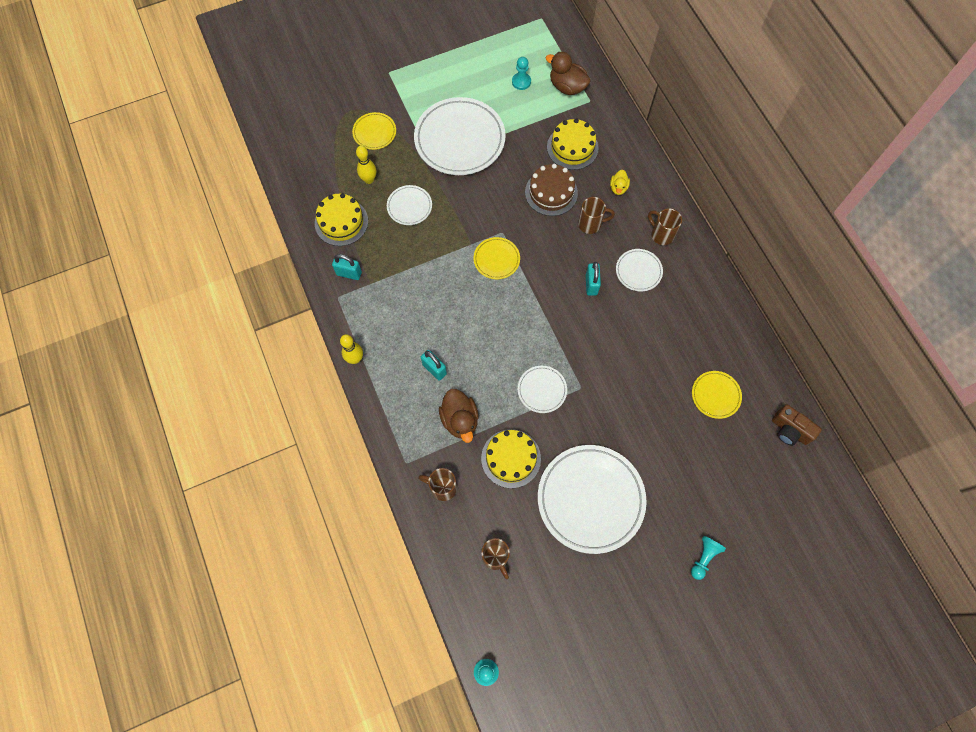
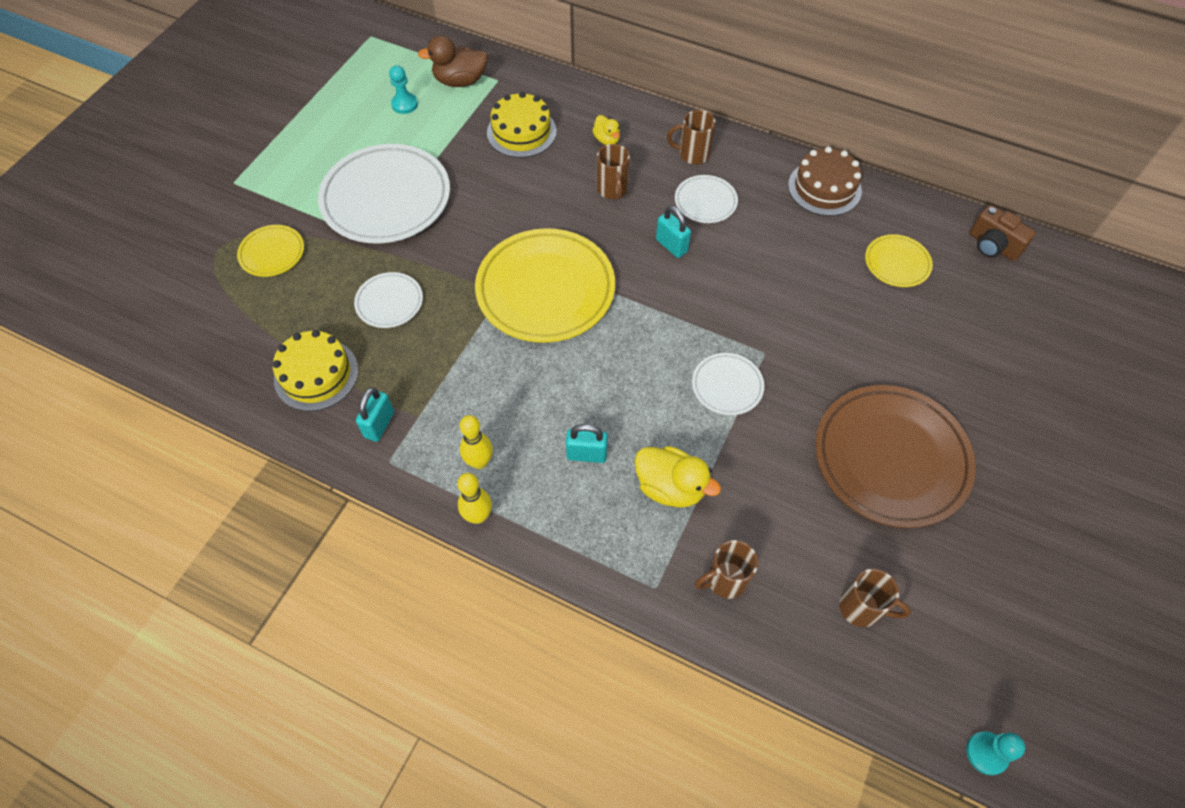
camera: 40 degrees left, 10 degrees down
(349, 273) = (379, 424): turquoise padlock -> turquoise padlock turned 45 degrees counterclockwise
(369, 179) = (311, 306): yellow bowling pin -> yellow bowling pin (479, 462)
(460, 420) = (670, 487): brown duck -> yellow duck
(496, 259) = (545, 289): yellow plate -> yellow plate, size x2.07
(511, 458) = (767, 484): yellow cake -> none
(551, 192) = (541, 187): brown cake -> brown cake (824, 188)
(590, 224) = (612, 190): brown mug -> brown mug turned 120 degrees clockwise
(590, 499) = (891, 458): white plate -> brown plate
(704, 557) = (1053, 425): turquoise pawn -> none
(789, 430) = (992, 246): brown camera -> brown camera turned 45 degrees clockwise

